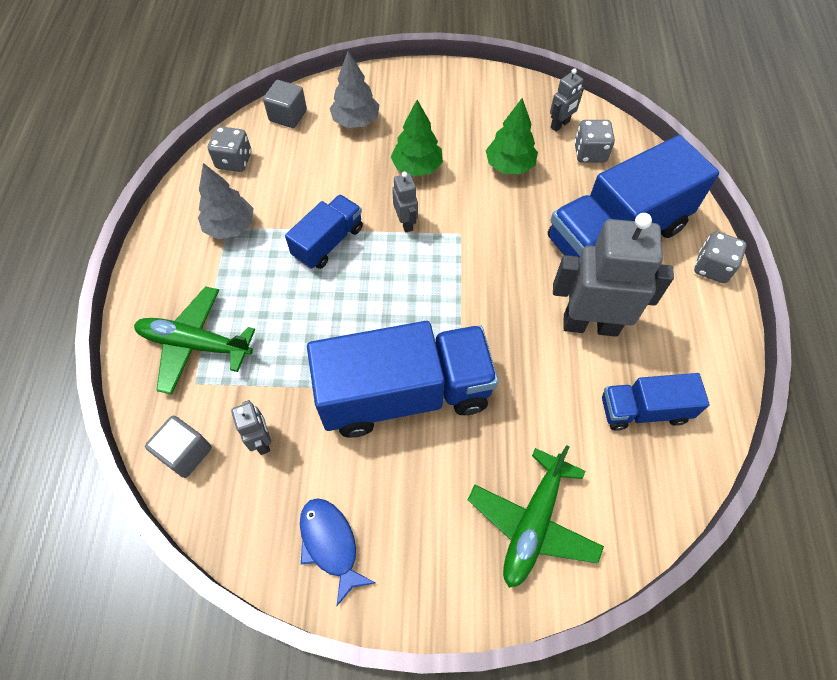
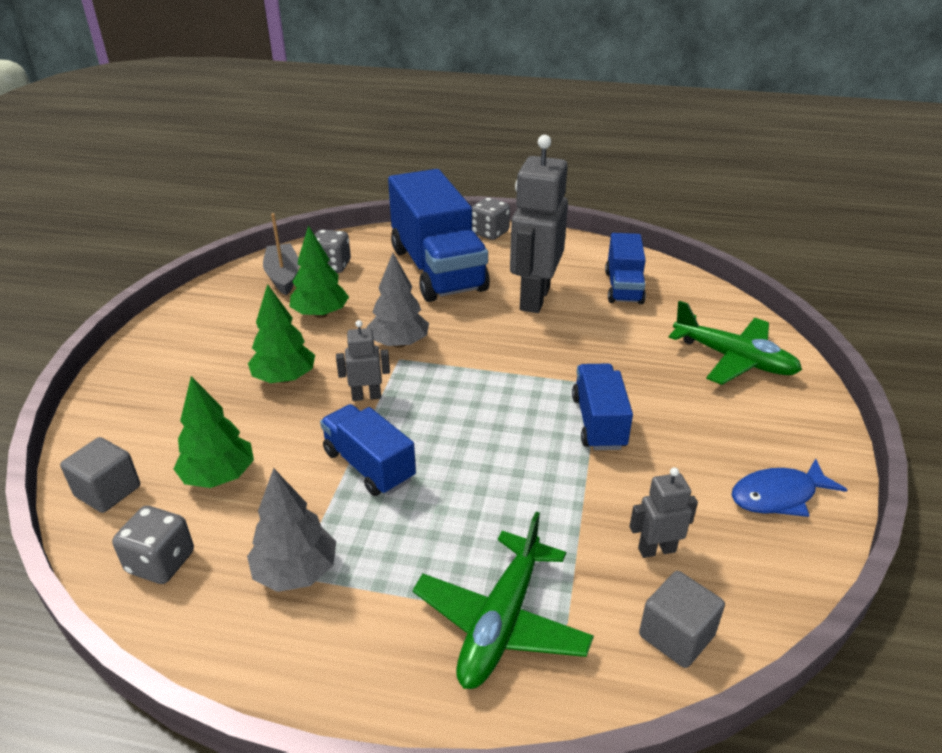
camera: 80 degrees left, 25 degrees down
(307, 163) = (219, 476): none -> green tree
(356, 121) = (171, 422): grey tree -> grey tree (399, 343)
(404, 394) = (598, 422): blue truck -> blue truck, size x0.53
(560, 125) = (283, 276): grey robot -> grey boat

